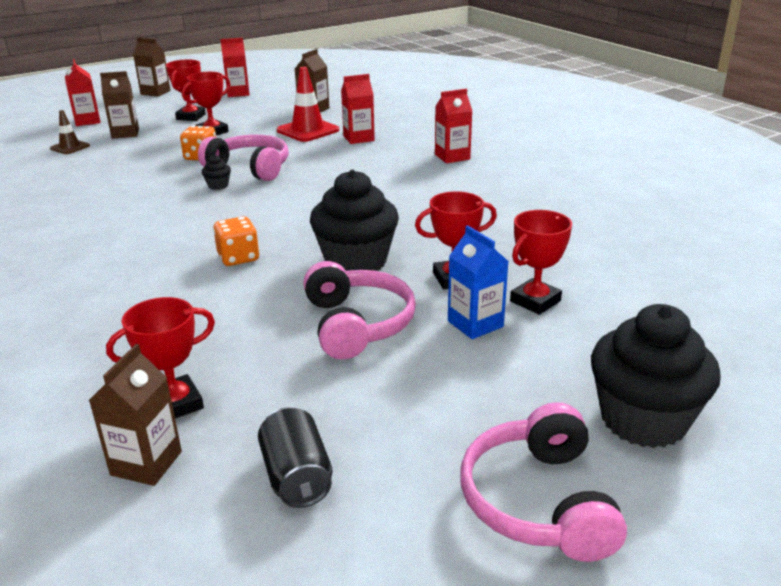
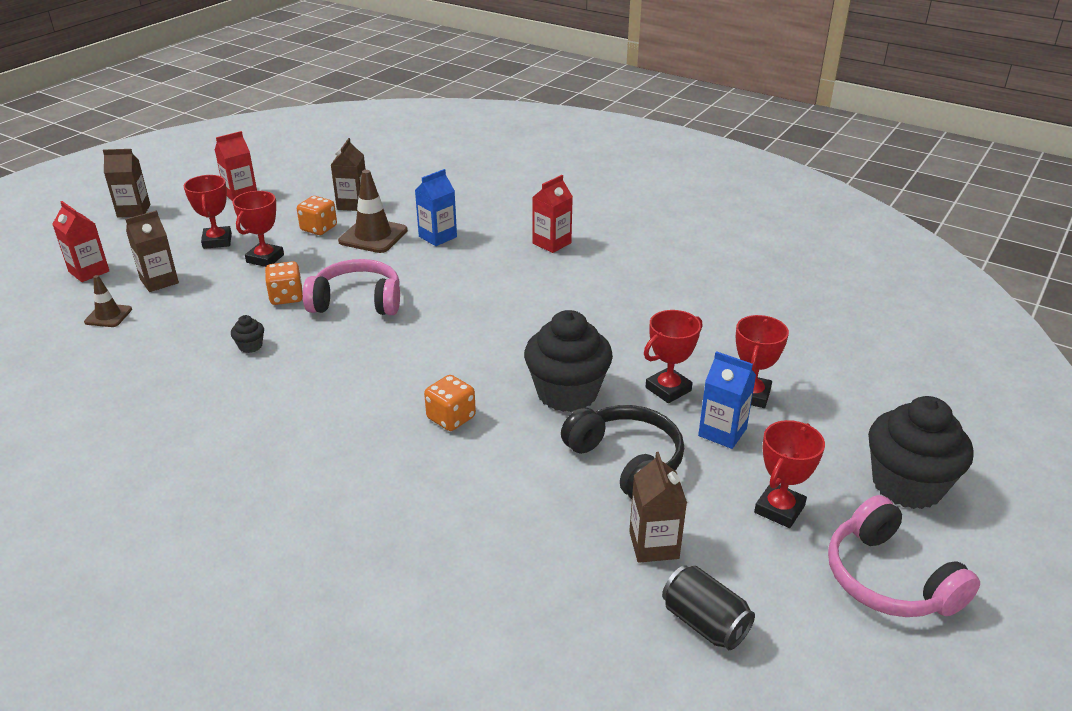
camera: 25 degrees left, 5 degrees up
(146, 463) = (572, 656): brown carton -> brown carton (654, 545)
(175, 404) = (543, 592): red trophy -> red trophy (779, 509)
(218, 185) = (344, 332): black cupcake -> black cupcake (250, 346)
(271, 120) = (319, 228): none -> orange dice
(308, 130) = (373, 236): red traffic cone -> brown traffic cone
(356, 324) = (626, 462): pink headphones -> black headphones
(358, 138) = (437, 237): red carton -> blue carton

